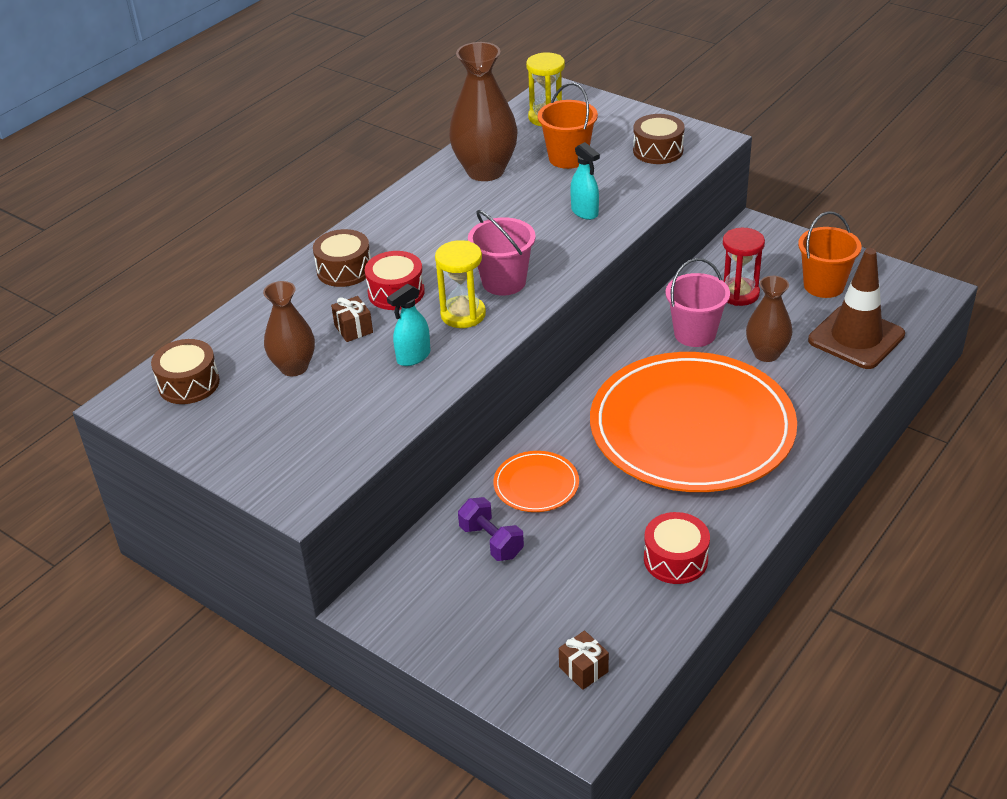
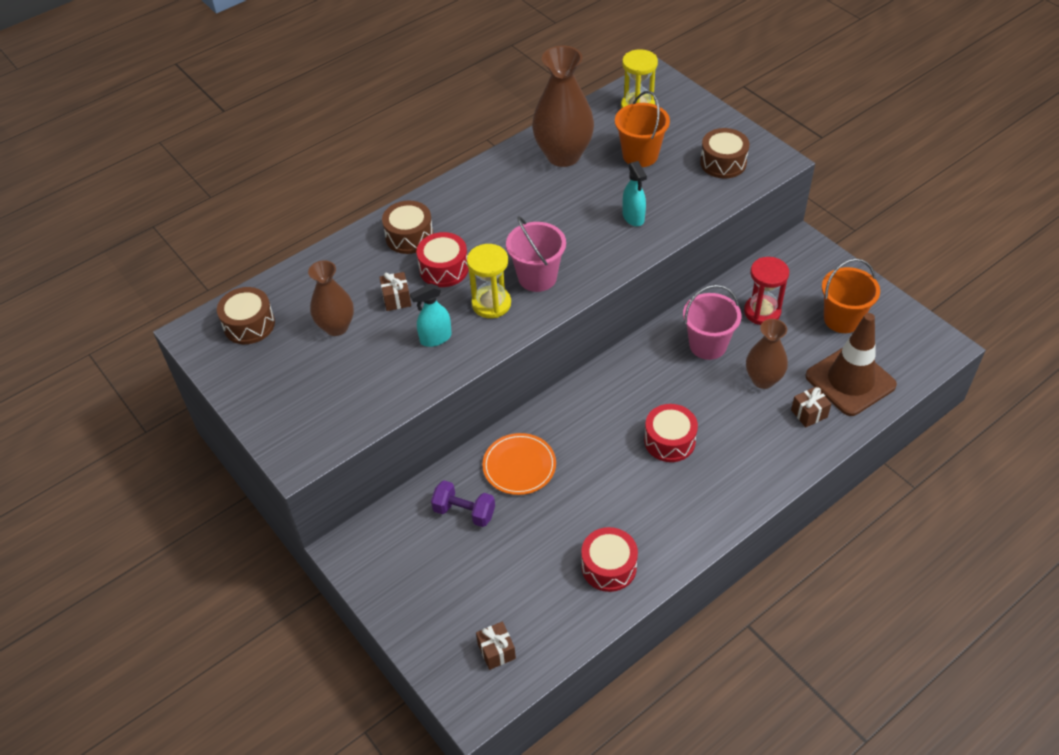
camera: 15 degrees right, 10 degrees up
(491, 541) = (464, 512): purple dumbbell -> purple dumbbell turned 45 degrees counterclockwise
(691, 428) = (669, 441): orange plate -> red drum
(827, 375) = (809, 413): none -> brown gift

